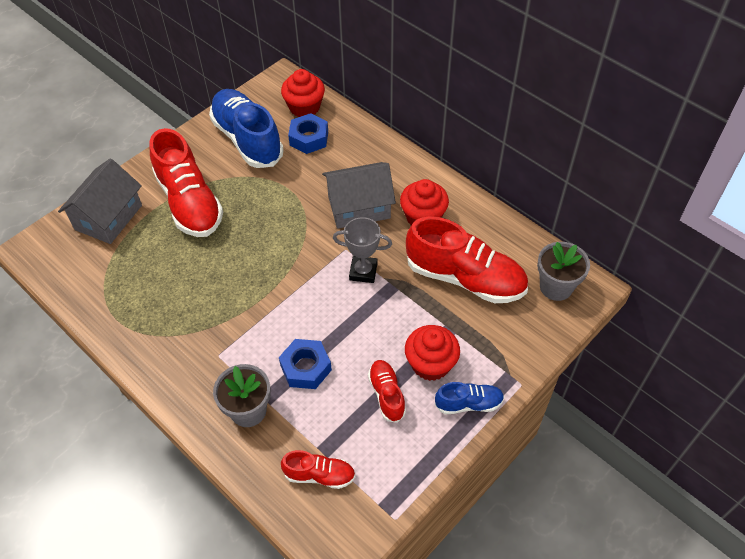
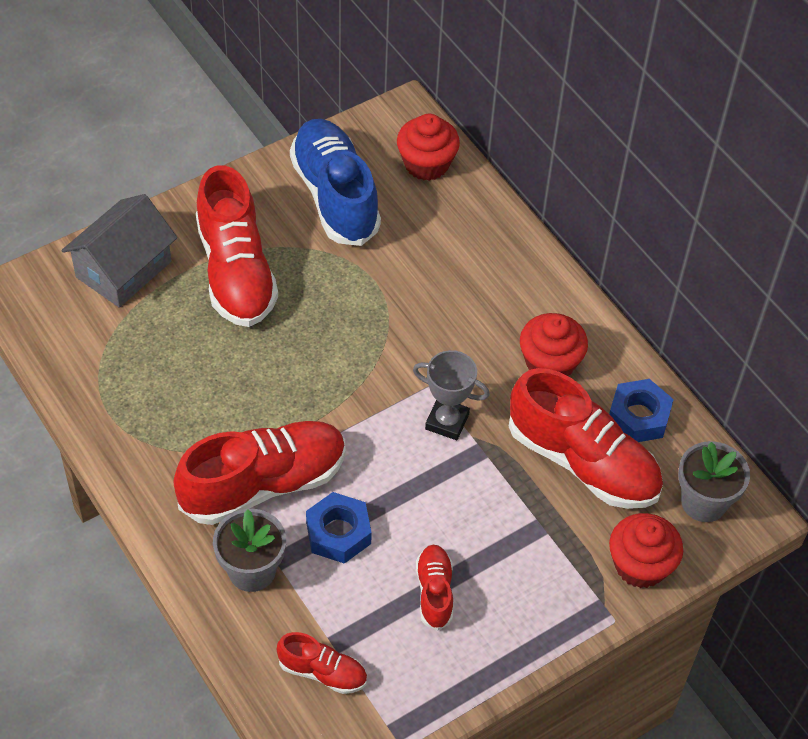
camera: 10 degrees right, 0 degrees up
(242, 345) = (263, 484): none -> red shoe
(309, 138) = (421, 213): blue nut -> blue nut (638, 417)
(359, 207) = (465, 329): grey house -> none
(430, 364) = (503, 566): red cupcake -> red cupcake (640, 565)
(468, 404) = (538, 629): blue shoe -> none

